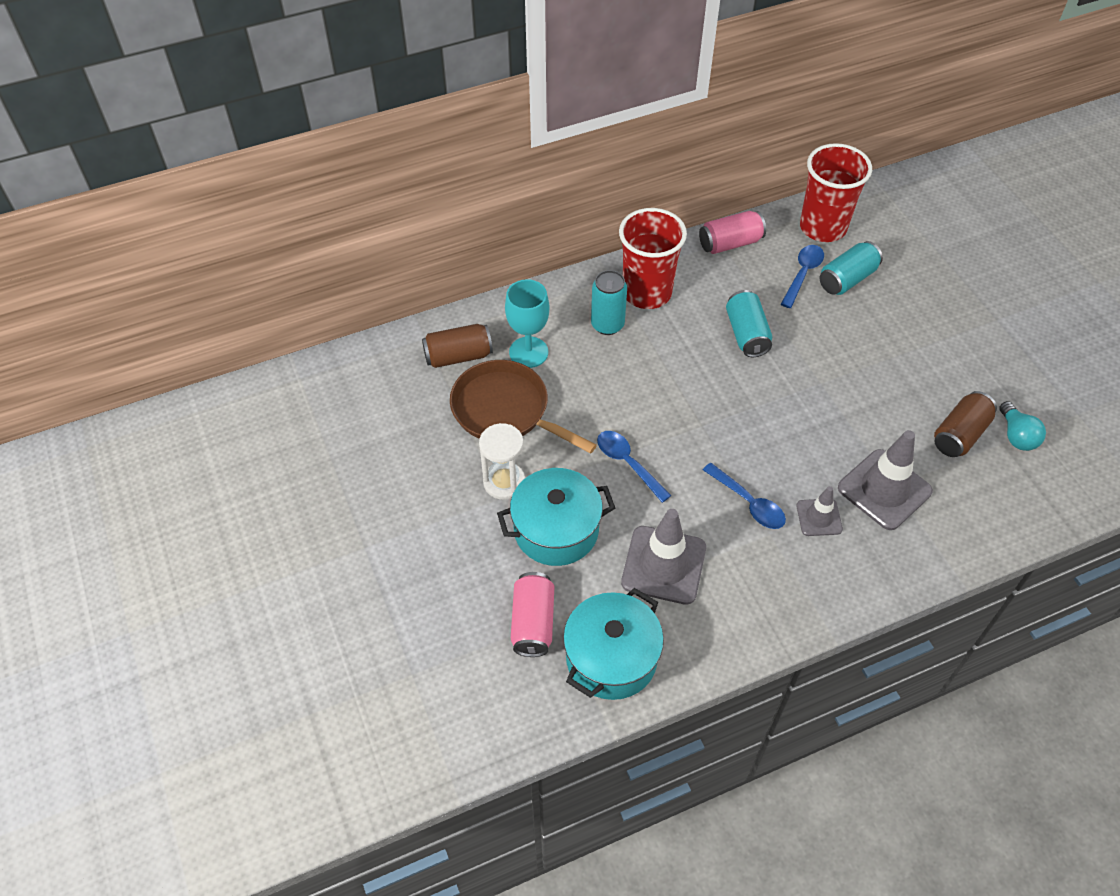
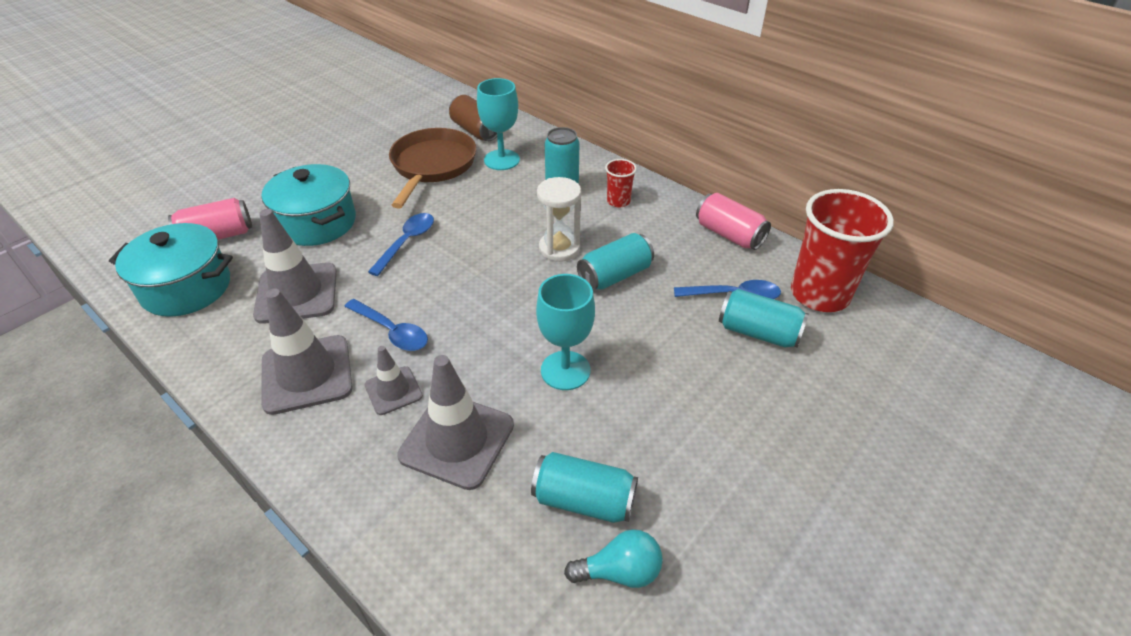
camera: 65 degrees right, 10 degrees down
(504, 482) = (357, 185): white hourglass -> white hourglass (559, 248)
(647, 292) = (618, 201): red cup -> red cup, size x0.46
(749, 503) = (392, 331): blue spoon -> blue spoon turned 75 degrees counterclockwise
(776, 574) = (307, 374): none -> grey traffic cone
(840, 403) = (565, 370): none -> turquoise goblet
(959, 434) = (584, 500): brown can -> turquoise can
(1016, 436) = (619, 571): turquoise light bulb -> turquoise light bulb turned 150 degrees counterclockwise

